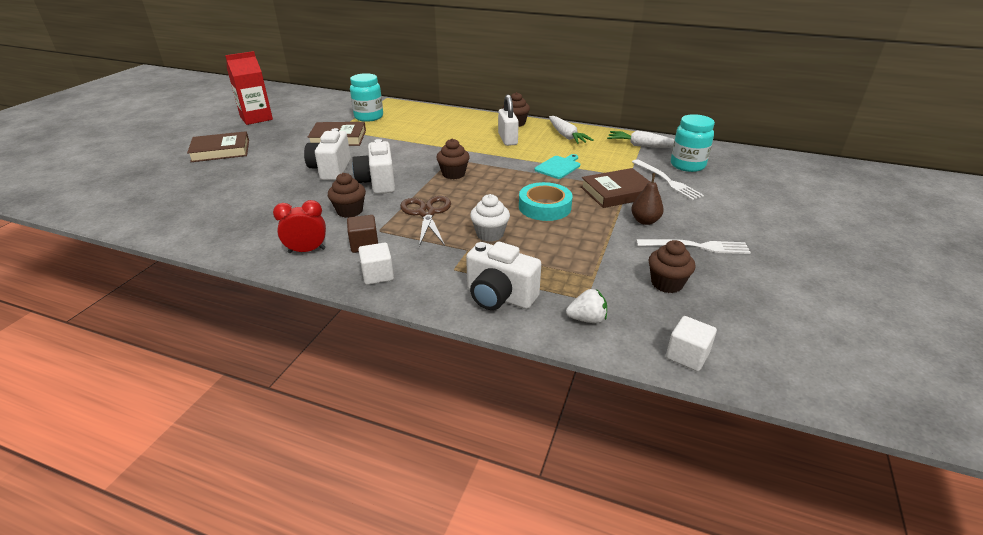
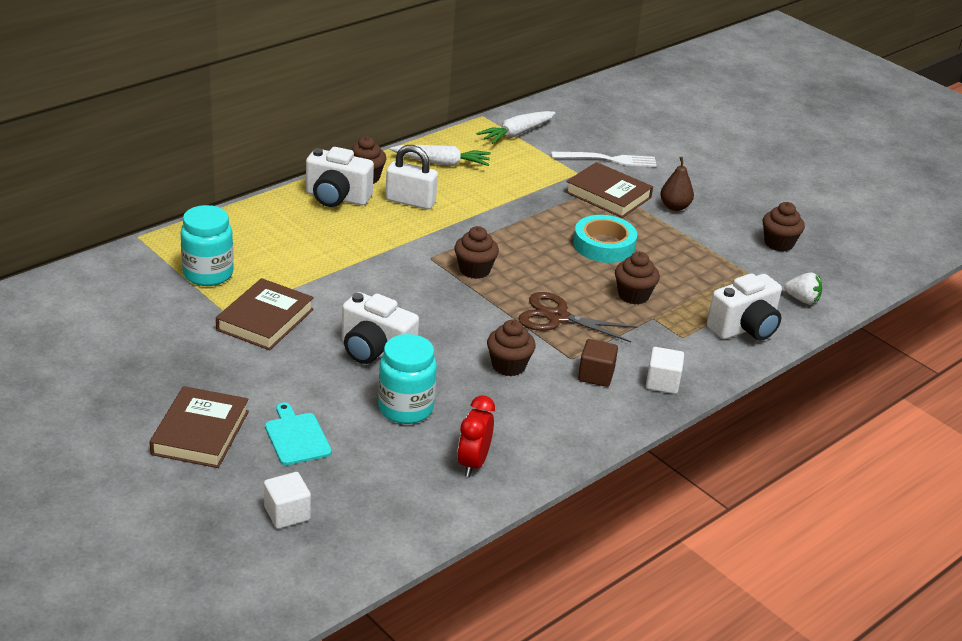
camera: 65 degrees left, 0 degrees up
(256, 118) = (84, 375): red carton -> none
(307, 251) = (580, 415): red clock -> red clock (473, 463)
(378, 183) = (449, 327): white camera -> white camera (337, 198)
(490, 234) = (633, 295): white cupcake -> brown cupcake
(558, 167) = (519, 201): turquoise cutting board -> turquoise cutting board (296, 437)
(587, 319) = (802, 299): white strawberry -> white strawberry turned 90 degrees clockwise
(617, 192) = (608, 195): brown book -> brown book turned 60 degrees counterclockwise
(687, 165) = (585, 134): turquoise jar -> turquoise jar (405, 408)
(687, 355) = (869, 278): white cube -> white cube (287, 513)
(696, 246) = (735, 204): white fork -> none

